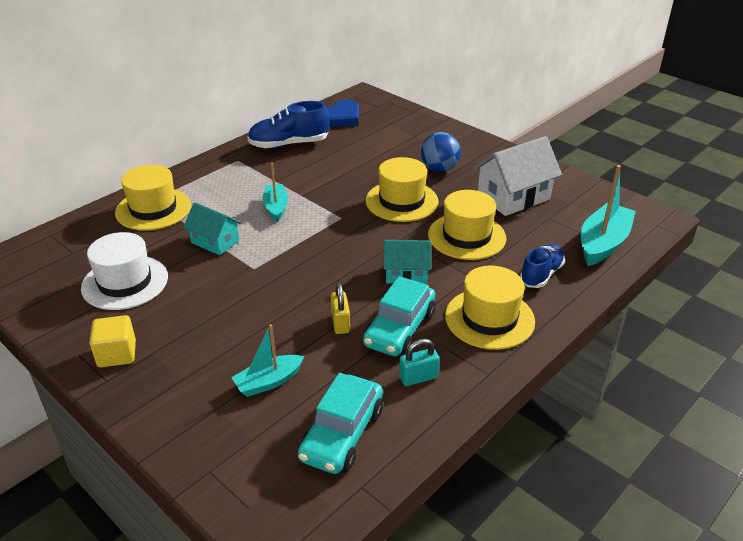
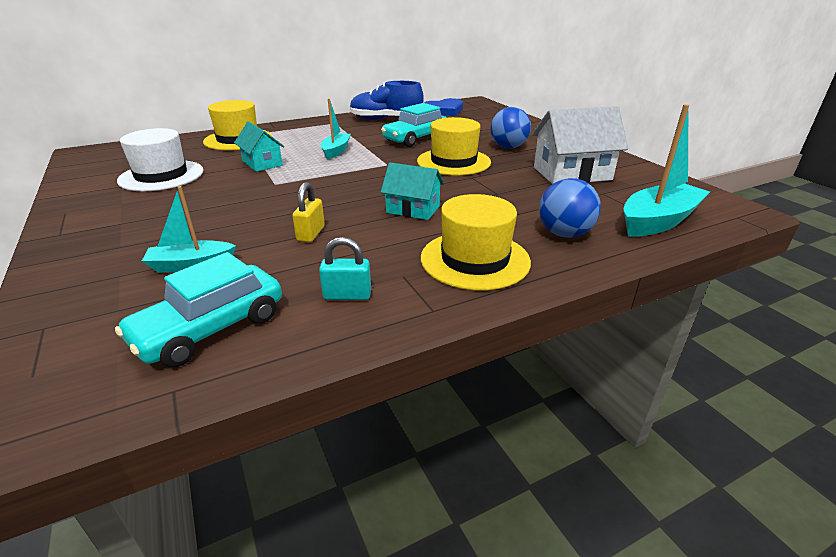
camera: 20 degrees right, 5 degrees down
(117, 354) = (92, 218): yellow cube -> none
(400, 329) = (366, 249): turquoise car -> turquoise car (415, 139)
(466, 236) = (500, 193): yellow hat -> none
(541, 274) = (564, 234): blue shoe -> blue ball

